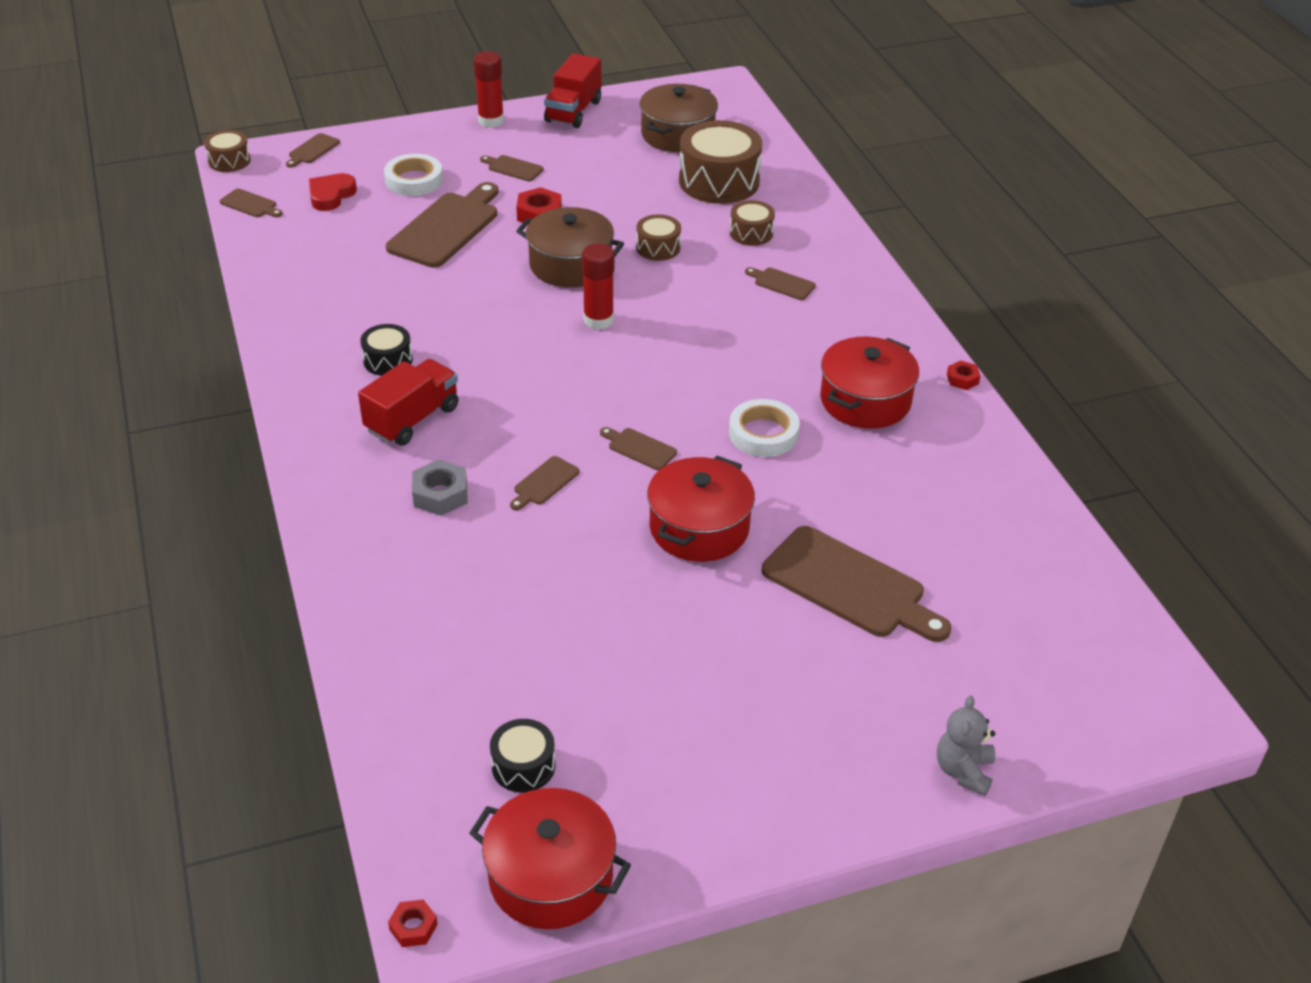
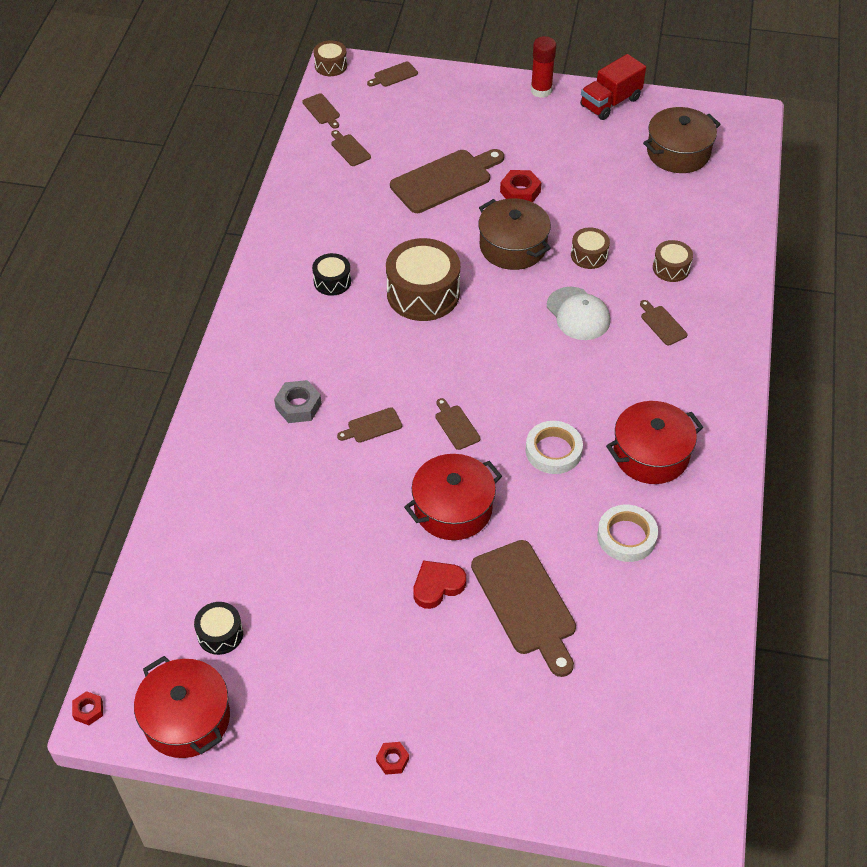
camera: 30 degrees right, 10 degrees up
(331, 195) = (381, 121): red heart -> red heart (437, 586)
(412, 419) = (318, 337): red truck -> none
(414, 180) = (448, 128): white tape -> white tape (626, 536)
(513, 168) = (528, 142): brown cutting board -> brown cutting board (349, 149)
(598, 320) = (500, 304): red glue stick -> none
(689, 302) = (578, 314): none -> white cap
(719, 181) = (680, 210): brown drum -> brown drum (423, 293)
(962, 379) = (742, 467): red nut -> red nut (392, 760)
(963, 771) = (500, 781): grey teddy bear -> none

